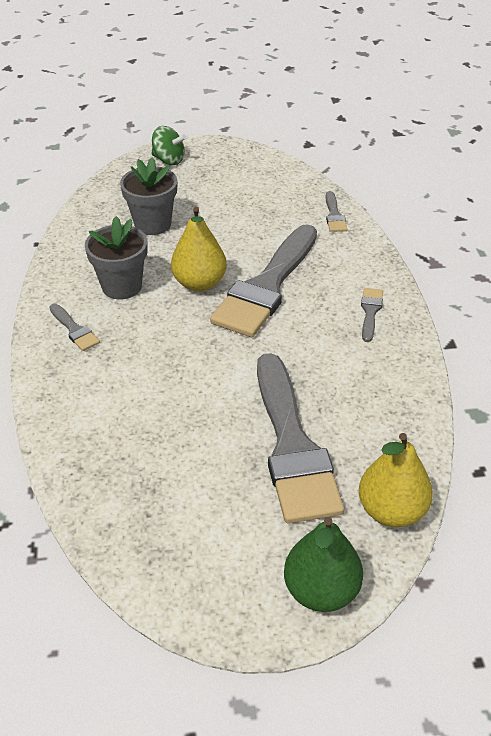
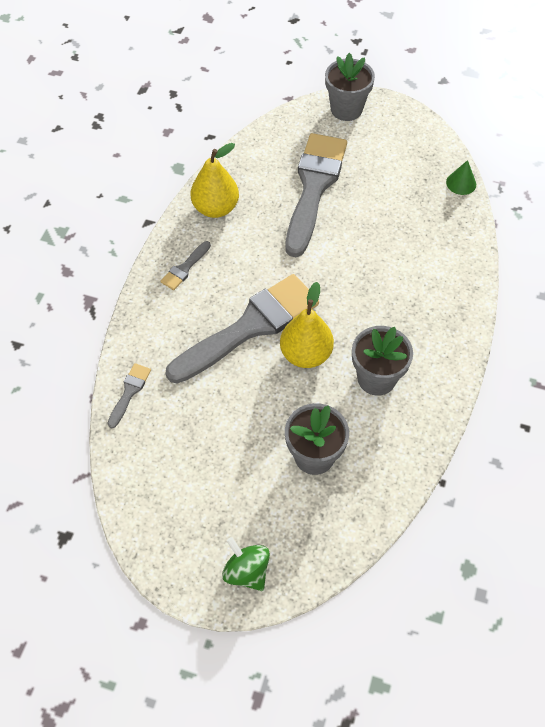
camera: 155 degrees left, 15 degrees up
(74, 330) = (433, 343): grey brush -> none
(93, 527) = (461, 183): none -> green cone
(321, 591) = (346, 109): green pear -> grey flower pot
(391, 511) = (280, 131): yellow pear -> yellow pear (215, 208)

